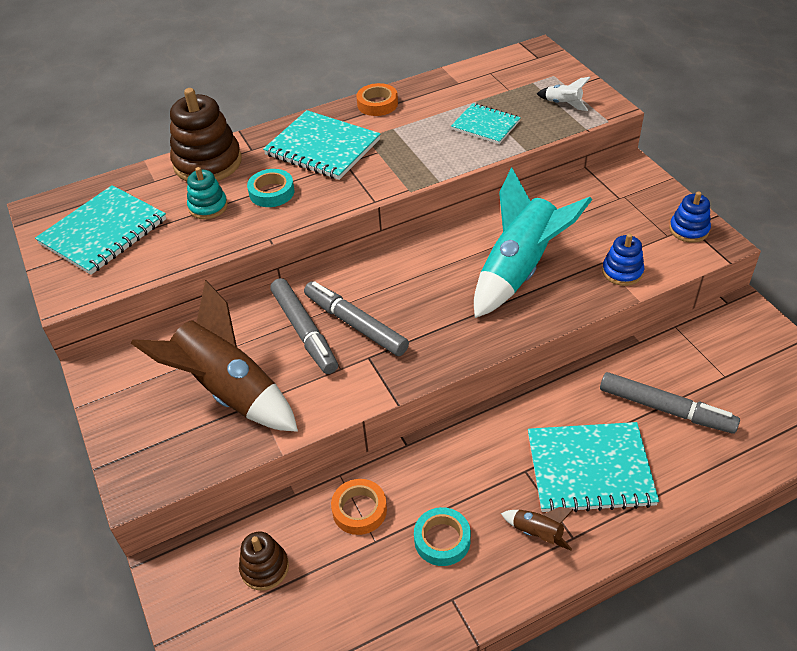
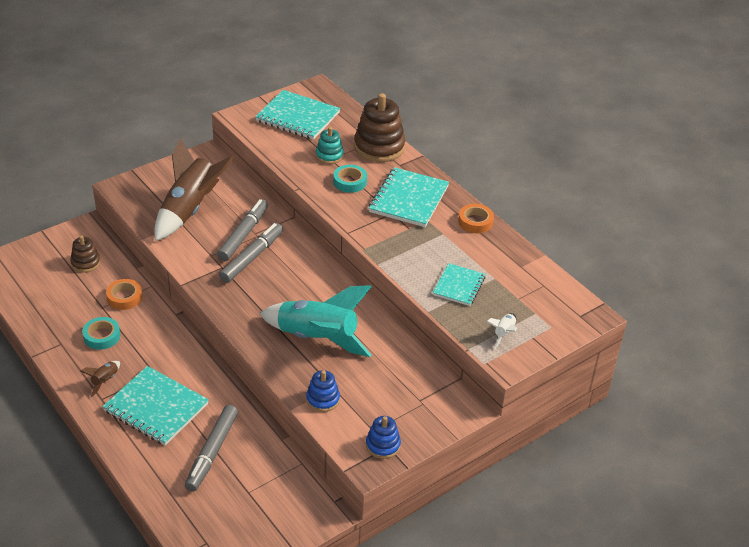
camera: 75 degrees right, 5 degrees down
(304, 331) = (243, 235): grey marker -> grey marker turned 150 degrees clockwise
(590, 469) = (156, 407): turquoise notebook -> turquoise notebook turned 45 degrees counterclockwise

